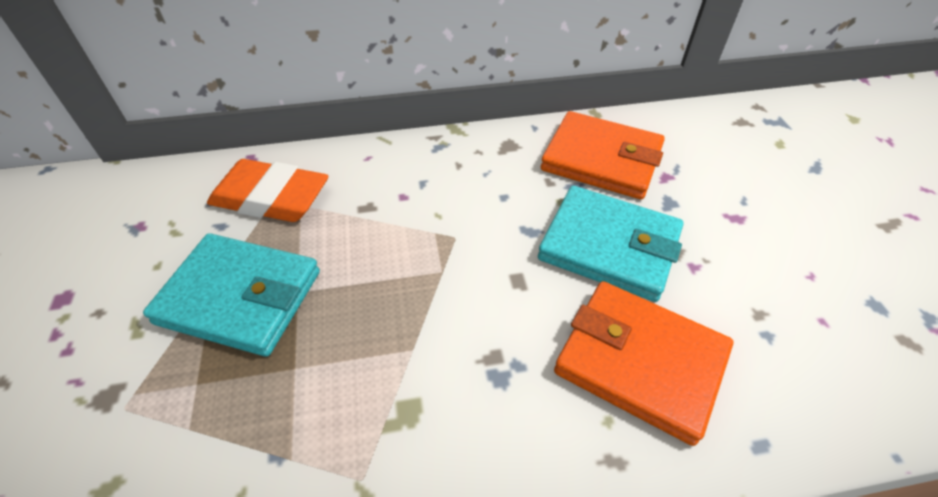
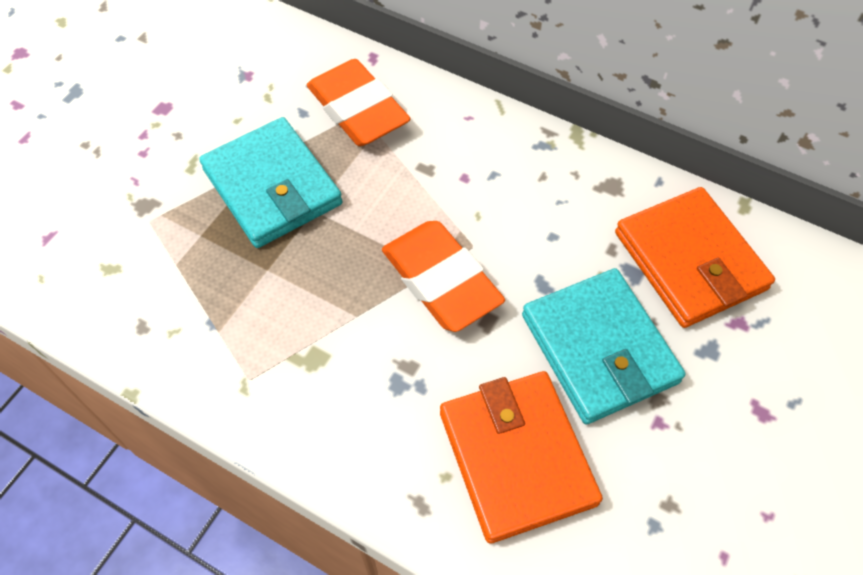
camera: 40 degrees right, 10 degrees up
(455, 276) = (441, 280): none -> orange eraser

